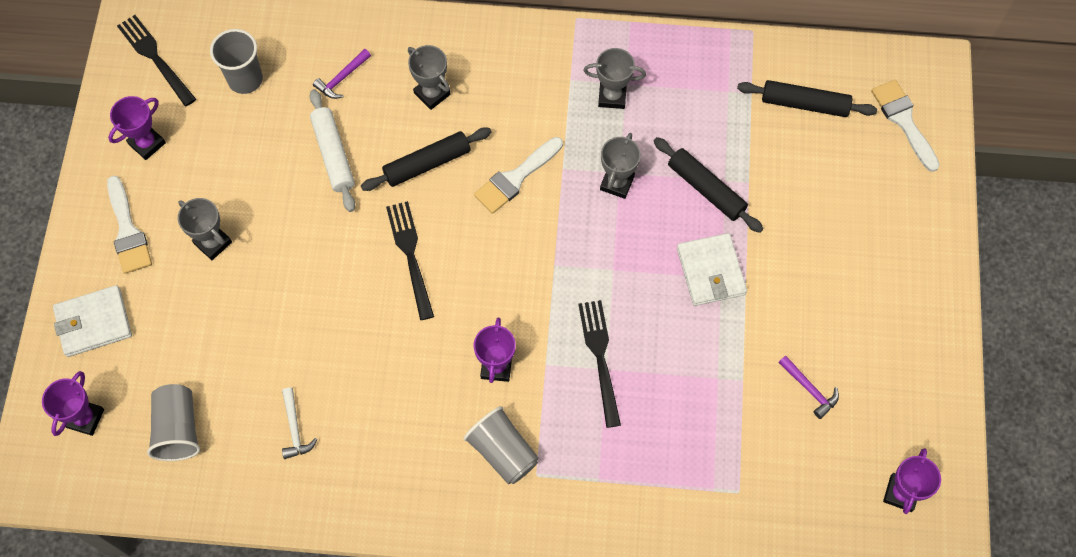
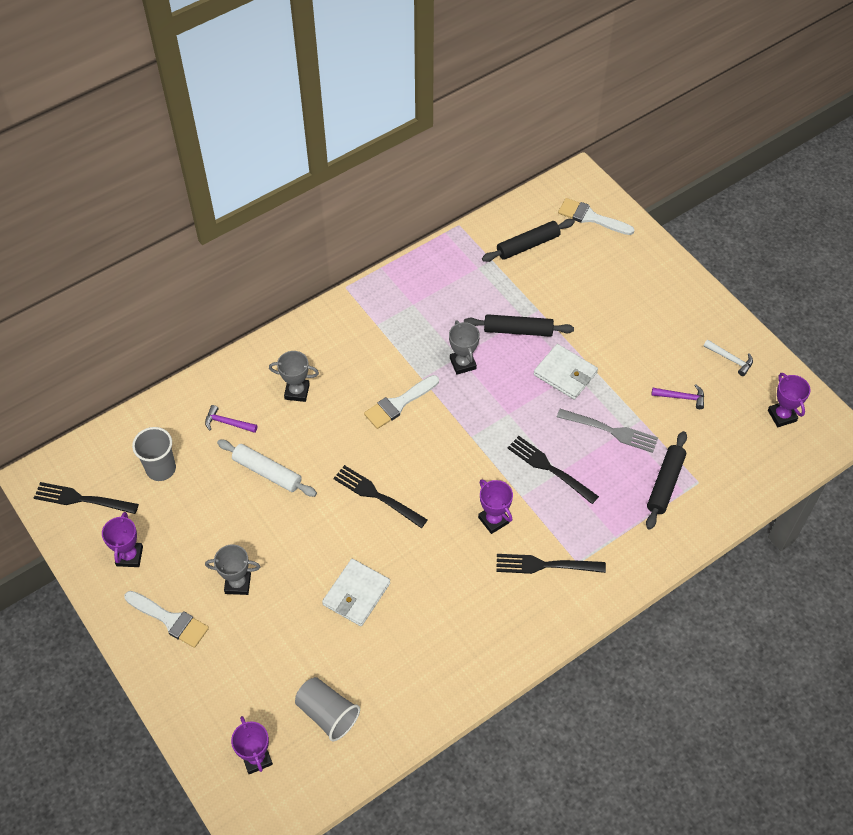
camera: 40 degrees left, 10 degrees down
(94, 323) = (203, 694): white wallet -> white wallet (356, 594)
(295, 428) = (404, 653): white hammer -> white hammer (730, 359)
(342, 78) = (227, 423): purple hammer -> purple hammer turned 105 degrees clockwise
(427, 163) = (334, 434): black rolling pin -> black rolling pin (665, 483)
(503, 452) = (545, 565): grey cup -> black fork
(515, 178) = (398, 404): white brush -> white brush turned 45 degrees clockwise
(612, 96) = (411, 317): grey trophy -> none
(699, 367) = (610, 431): none -> grey fork

